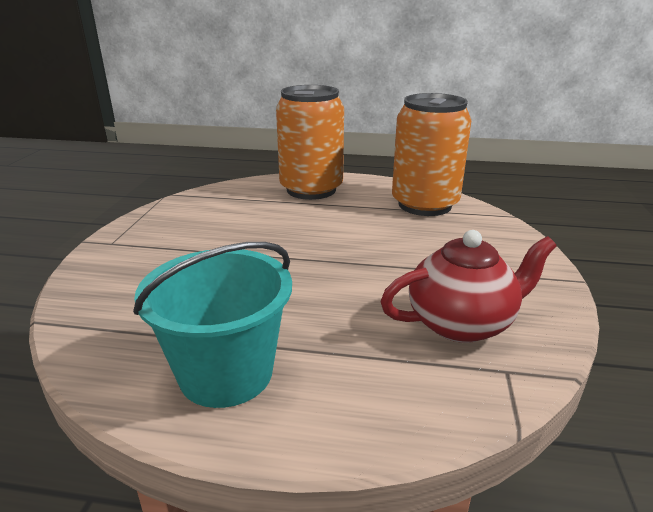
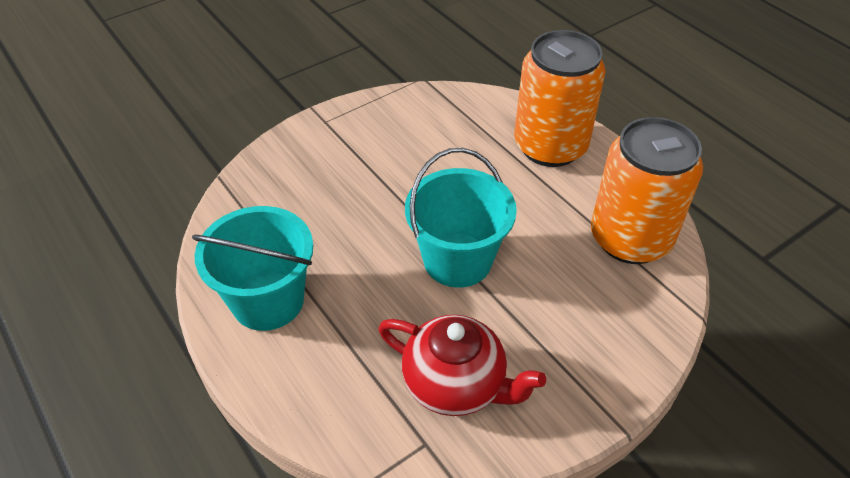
camera: 45 degrees right, 20 degrees up
(345, 262) = (457, 260): none -> turquoise bucket

